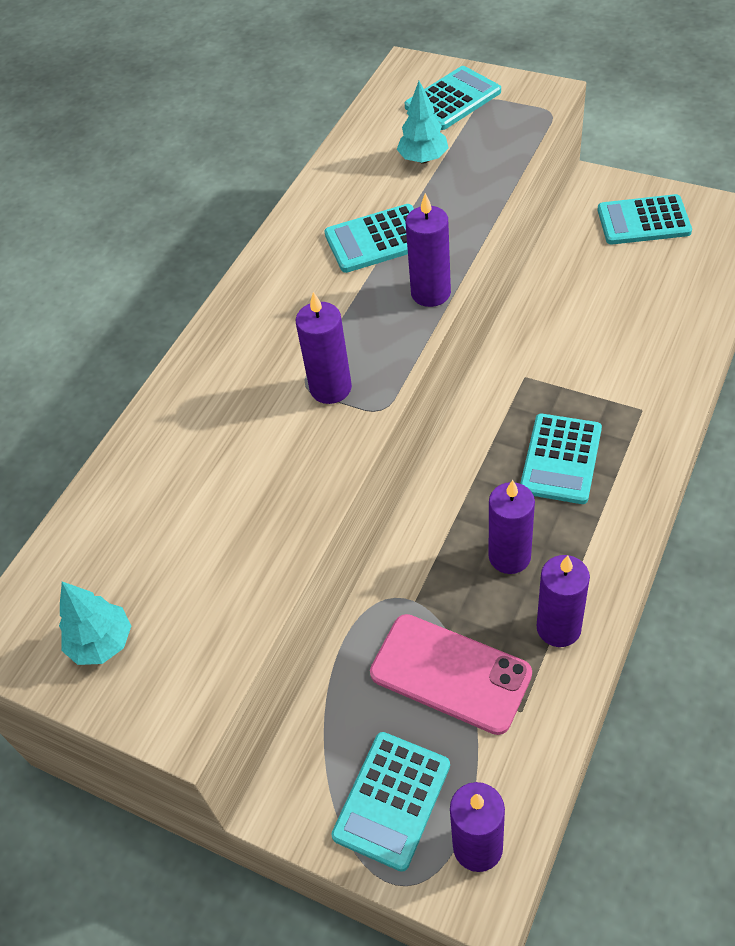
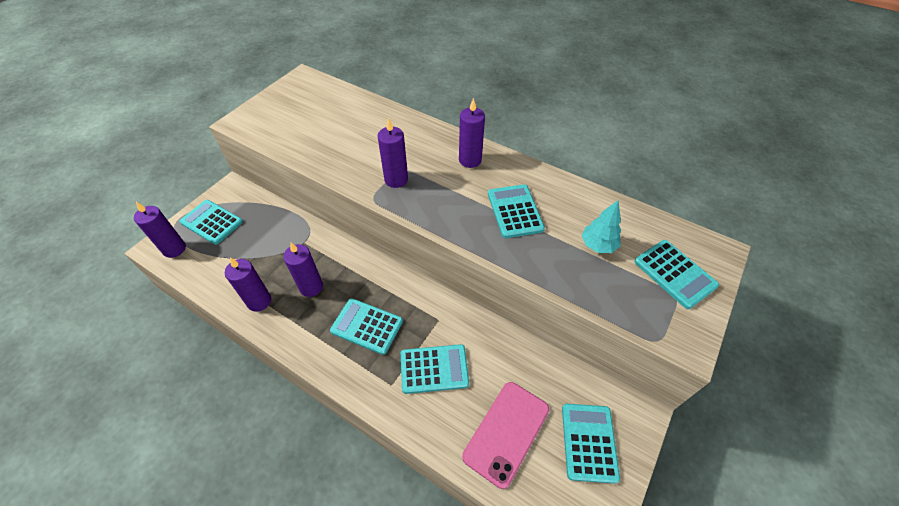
camera: 90 degrees right, 0 degrees up
(102, 643) = (285, 102): turquoise tree -> none
(431, 293) = (458, 232): purple candle -> purple candle (470, 160)
(450, 674) = (258, 251): pink phone -> pink phone (506, 432)
(602, 368) = (434, 369): none -> turquoise calculator

